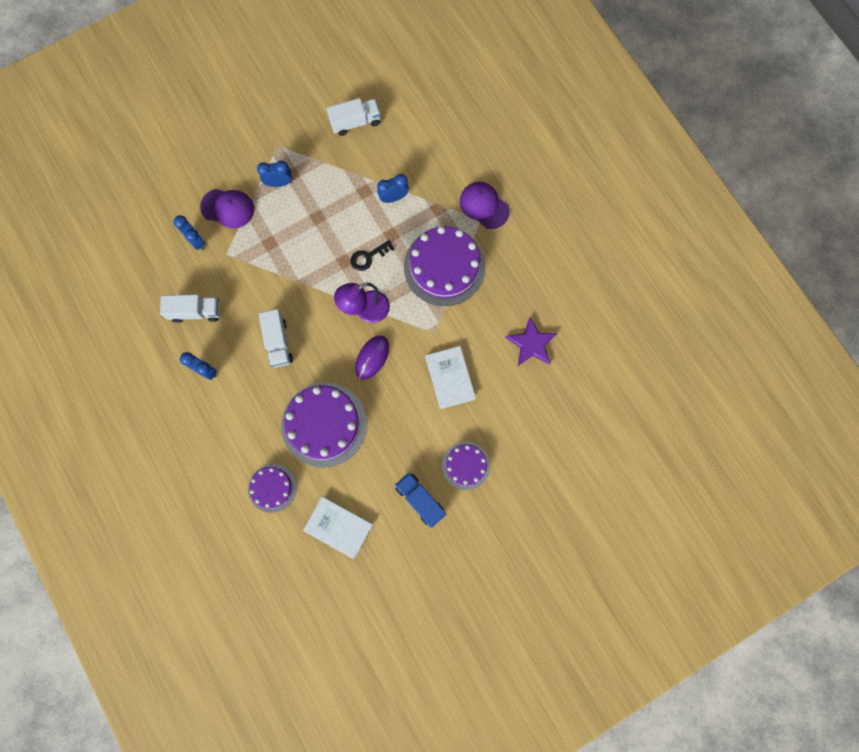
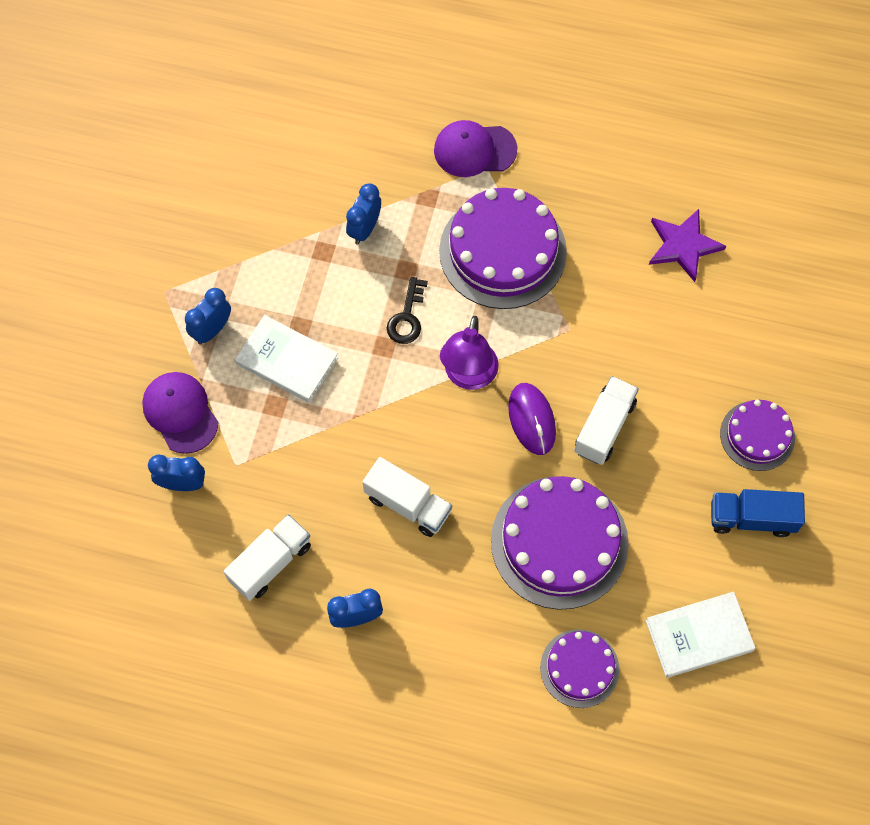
camera: 45 degrees left, 10 degrees down
(228, 208) = (180, 413): purple cap -> purple cap turned 90 degrees counterclockwise
(355, 122) = (230, 187): white truck -> white truck (604, 427)
(450, 378) = (639, 361): white book -> white book (287, 361)

